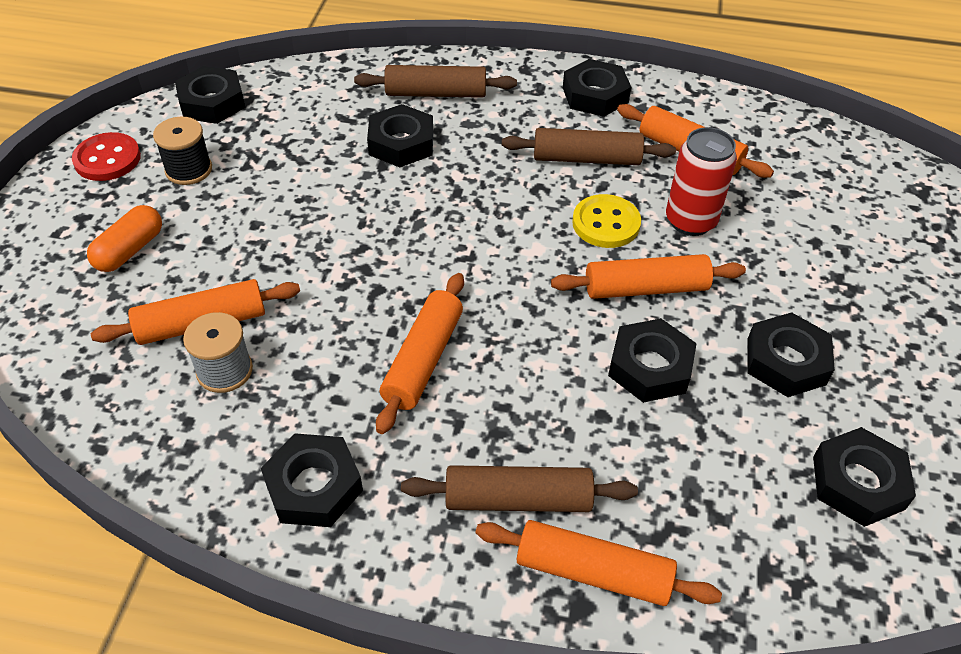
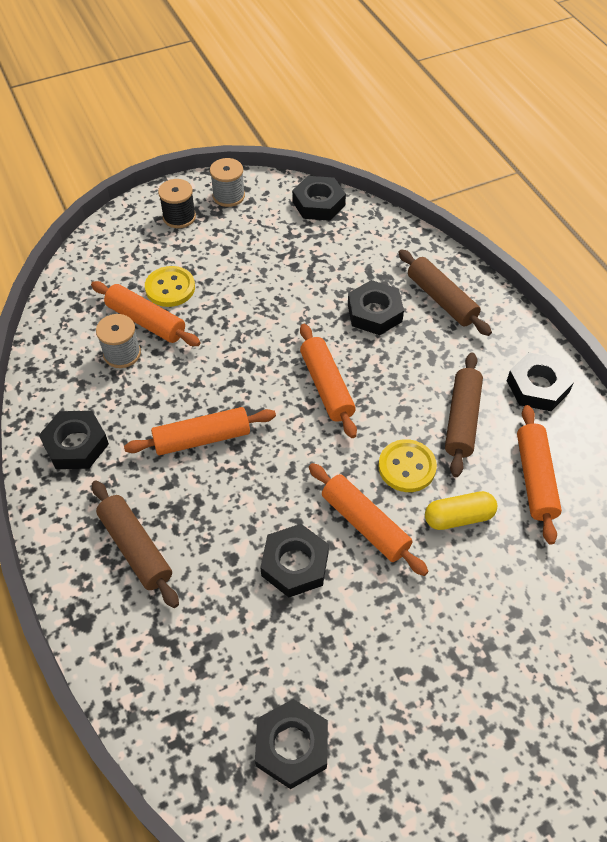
camera: 55 degrees right, 5 degrees up
(107, 159) = (228, 196): red button -> grey spool
(130, 250) = (171, 255): orange capsule -> none
(178, 277) = (170, 288): none -> yellow button
(189, 170) = (253, 234): black spool -> black spool (179, 217)
(586, 158) = (462, 419): brown rolling pin -> brown rolling pin turned 45 degrees clockwise
(593, 572) = (111, 617): orange rolling pin -> orange rolling pin (326, 386)
(690, 221) = (458, 517): red can -> yellow capsule
(786, 361) = (369, 647): black nut -> none

